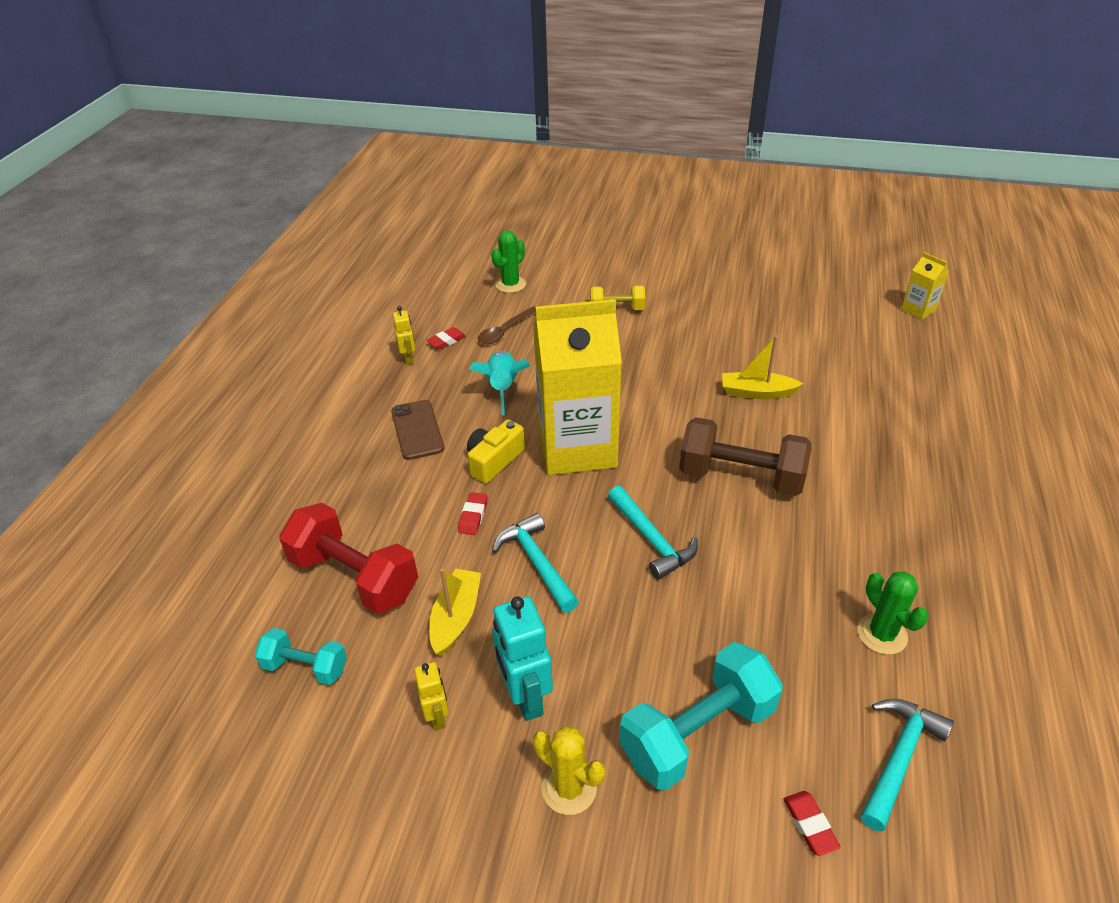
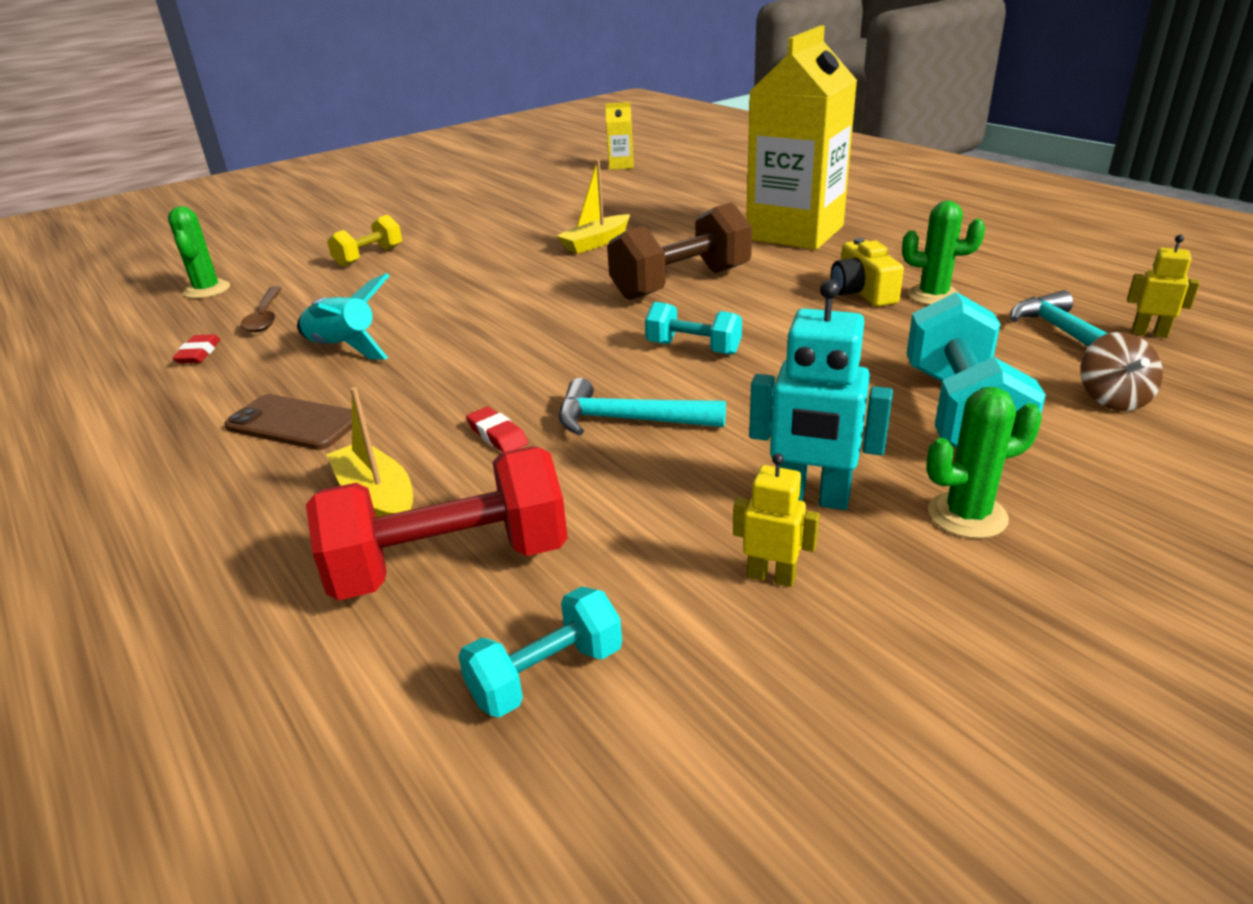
camera: 50 degrees left, 10 degrees down
(409, 359) = (168, 387): yellow robot -> yellow robot (1149, 333)
(456, 617) = (633, 504): yellow boat -> yellow boat (377, 498)
(494, 460) = (439, 392): yellow camera -> yellow camera (862, 292)
(569, 788) = (967, 515): yellow cactus -> green cactus
(577, 448) = (509, 340): yellow carton -> yellow carton (795, 233)
(652, 540) = (693, 348): turquoise hammer -> turquoise dumbbell
(809, 825) = (1112, 399): red eraser -> brown spinning top

